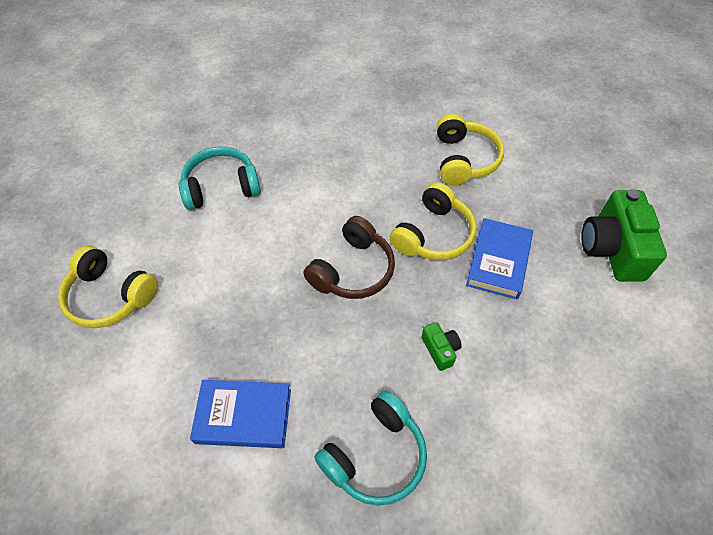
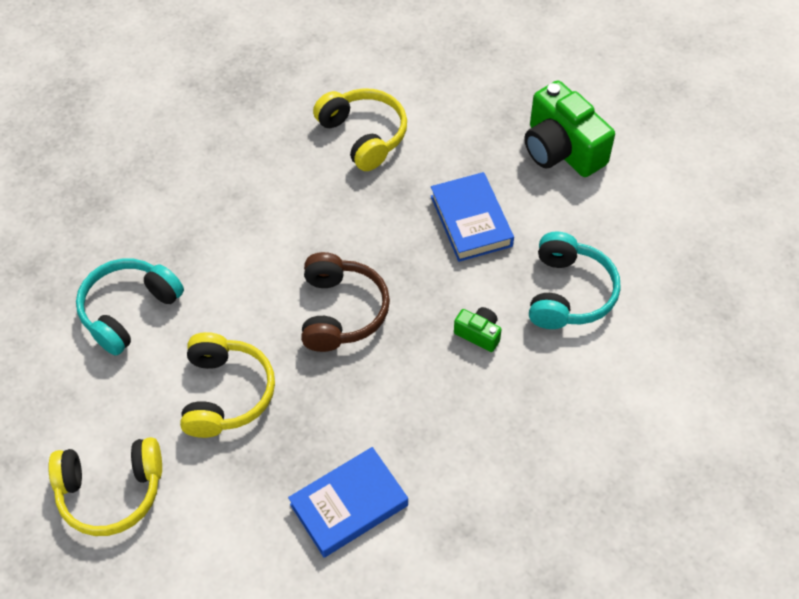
camera: 35 degrees left, 0 degrees up
(375, 456) = (491, 457): turquoise headphones -> turquoise headphones (568, 293)
(433, 234) = (392, 230): yellow headphones -> yellow headphones (226, 393)

